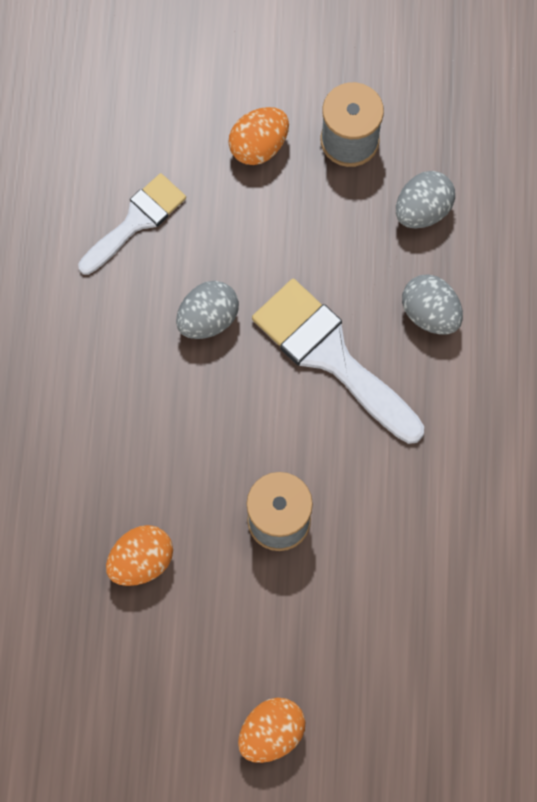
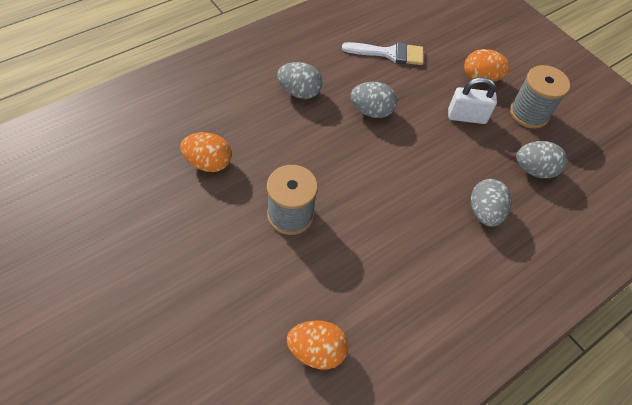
camera: 45 degrees right, 15 degrees down
(114, 381) = (299, 92): none -> grey egg
(271, 733) = (149, 299): orange egg -> orange egg (316, 351)
(300, 216) = (466, 117): none -> white padlock
(331, 356) = (409, 179): white brush -> none

